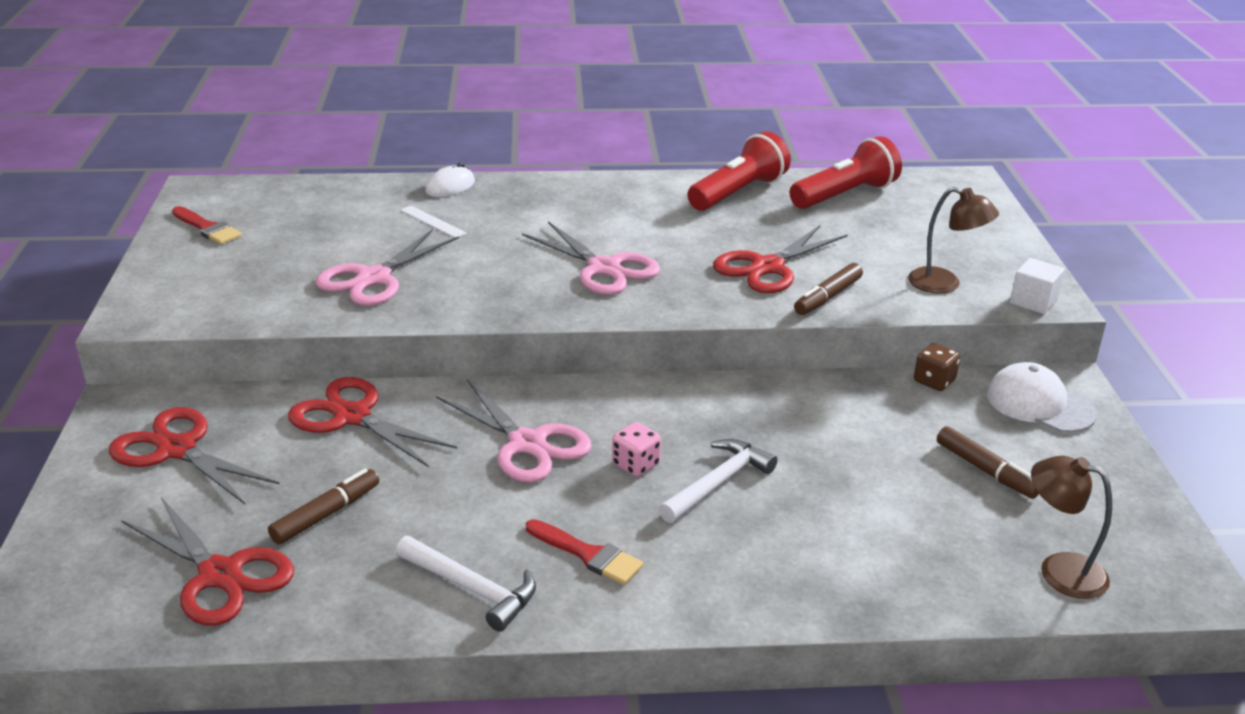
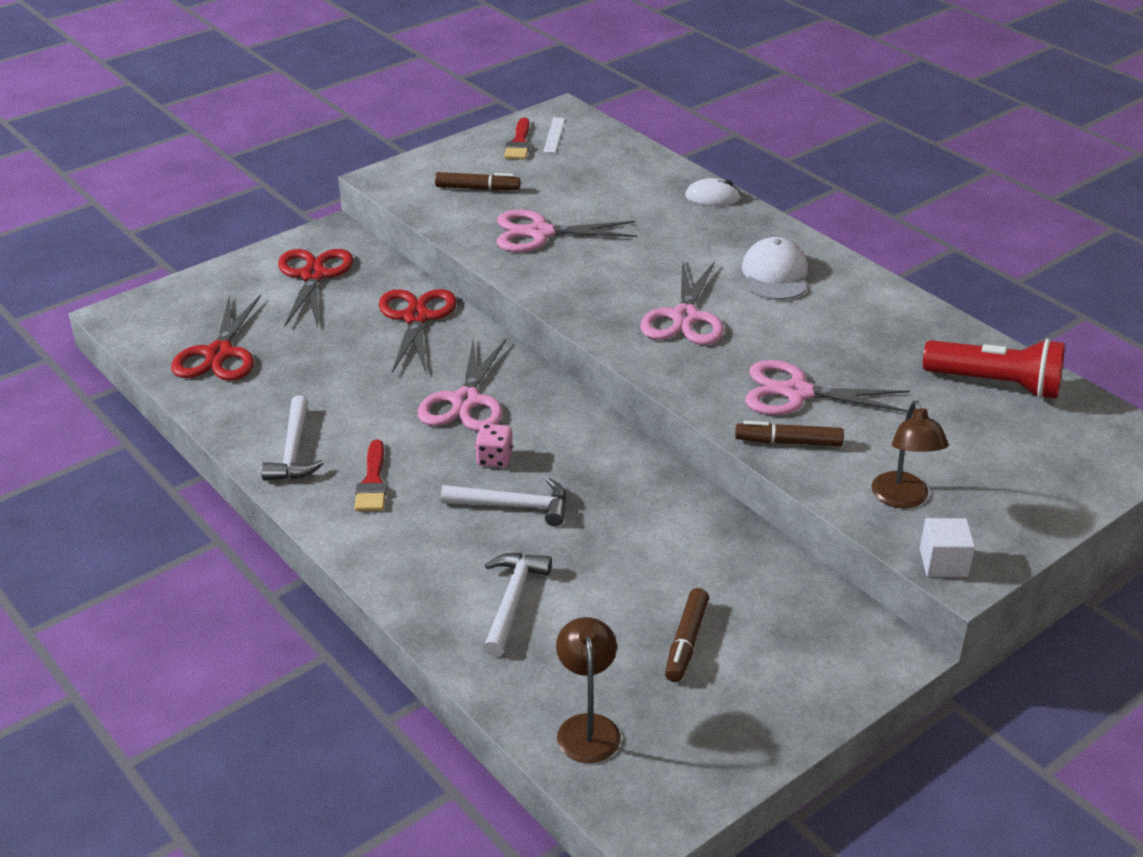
camera: 55 degrees right, 5 degrees up
(326, 514) = (308, 360): brown marker -> brown marker (477, 188)
(433, 221) = (650, 216): white ruler -> white ruler (554, 135)
(738, 193) = (909, 327): red flashlight -> none
(767, 267) = (796, 393): red scissors -> pink scissors
(855, 542) = (512, 601): none -> white hammer
(934, 381) = (792, 567): brown dice -> none
(1039, 404) = (832, 644): white cap -> white cap (775, 275)

